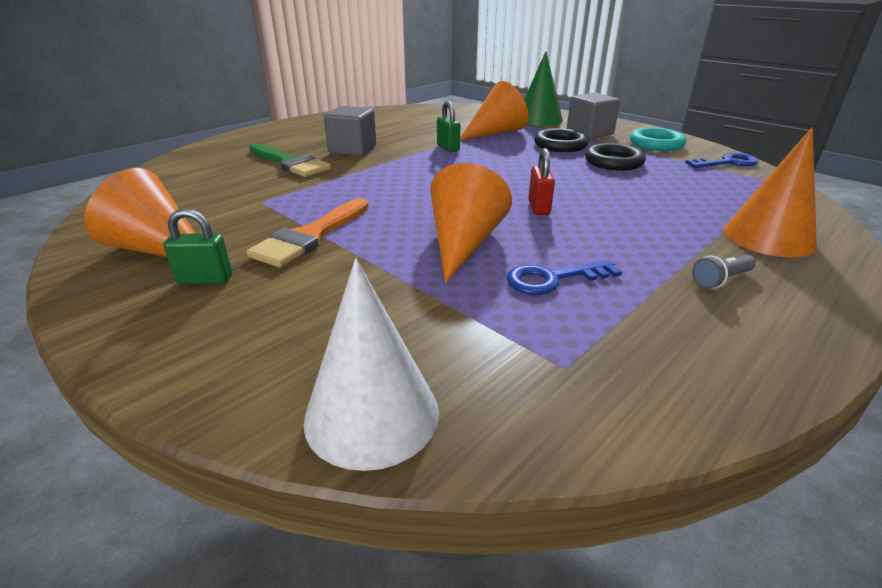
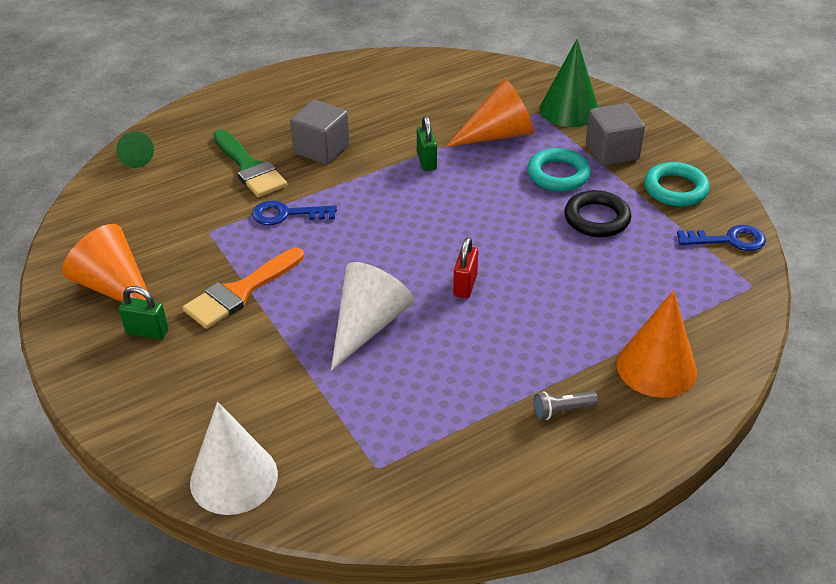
camera: 15 degrees right, 10 degrees up
(173, 167) = (135, 157): none -> green cone
(463, 244) = (368, 325): orange cone -> white cone
(553, 279) = (420, 383): blue key -> blue key (286, 214)
(560, 145) = (558, 174): black ring -> turquoise ring

